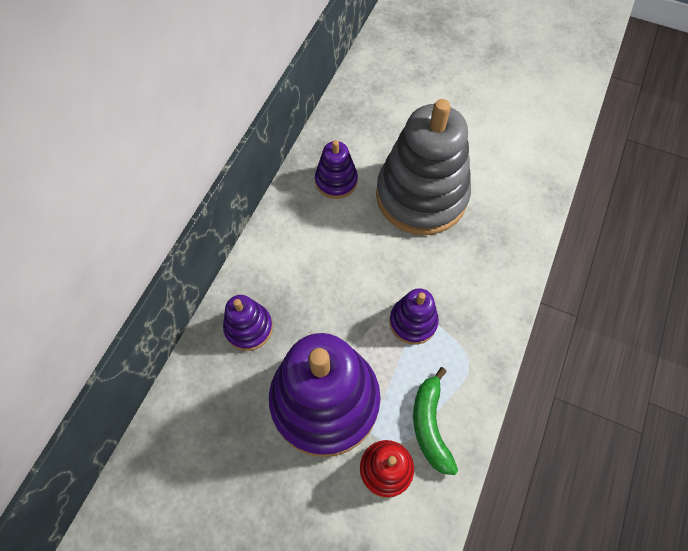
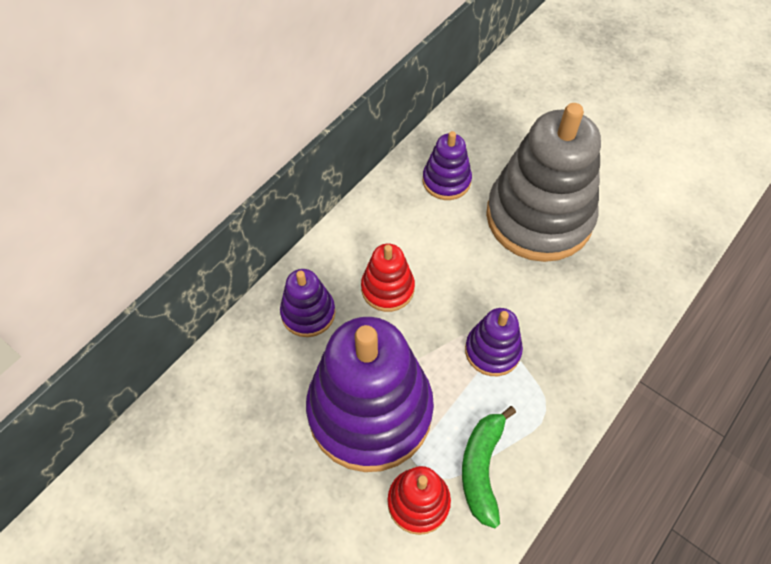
camera: 15 degrees right, 5 degrees down
(311, 289) = (387, 288): none -> red stacking toy

